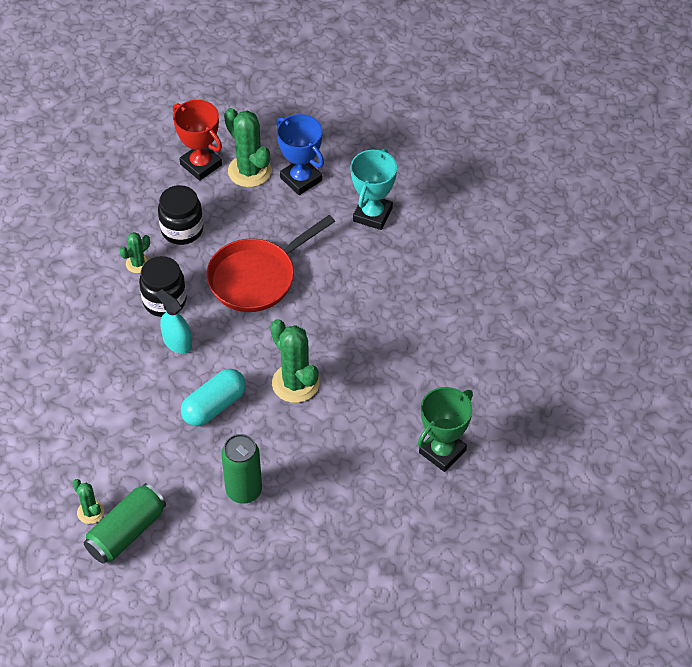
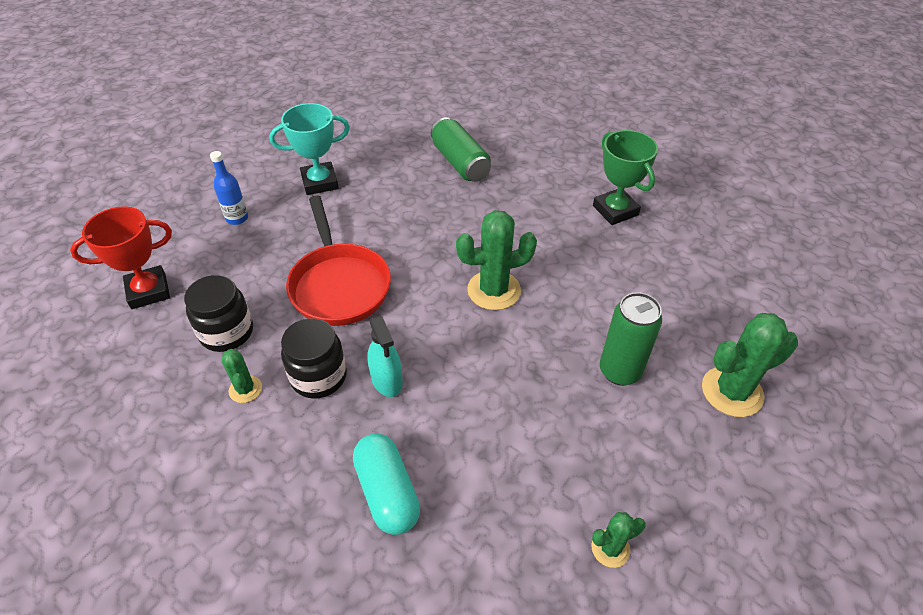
camera: 70 degrees left, 5 degrees down
(126, 532) = (652, 511): green can -> green can (460, 162)
(177, 342) = (386, 380): turquoise spray bottle -> turquoise spray bottle turned 90 degrees counterclockwise
(214, 406) = (494, 368): turquoise capsule -> turquoise capsule (387, 492)
(249, 171) = (193, 253): green cactus -> green cactus (732, 391)
(301, 179) = (237, 218): blue trophy -> blue bottle
(372, 215) = (320, 182): turquoise trophy -> turquoise trophy turned 60 degrees counterclockwise

